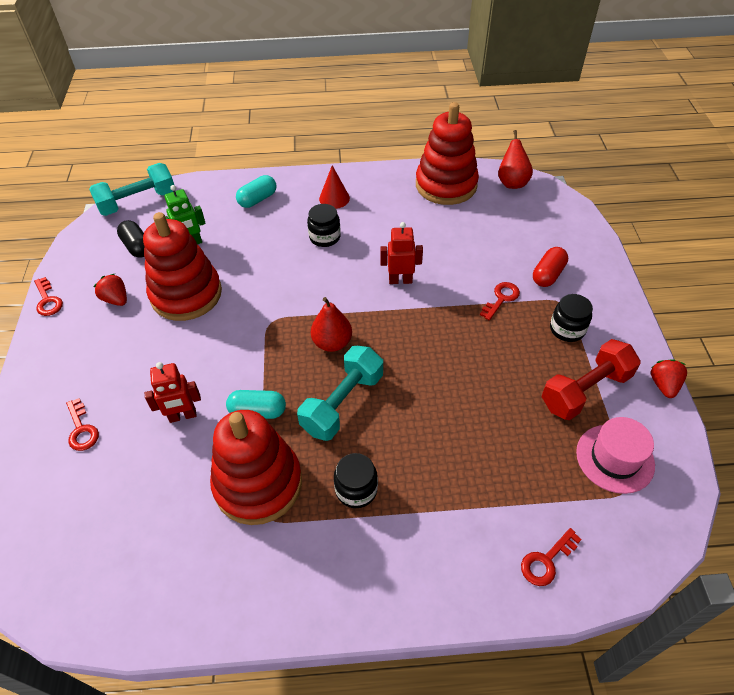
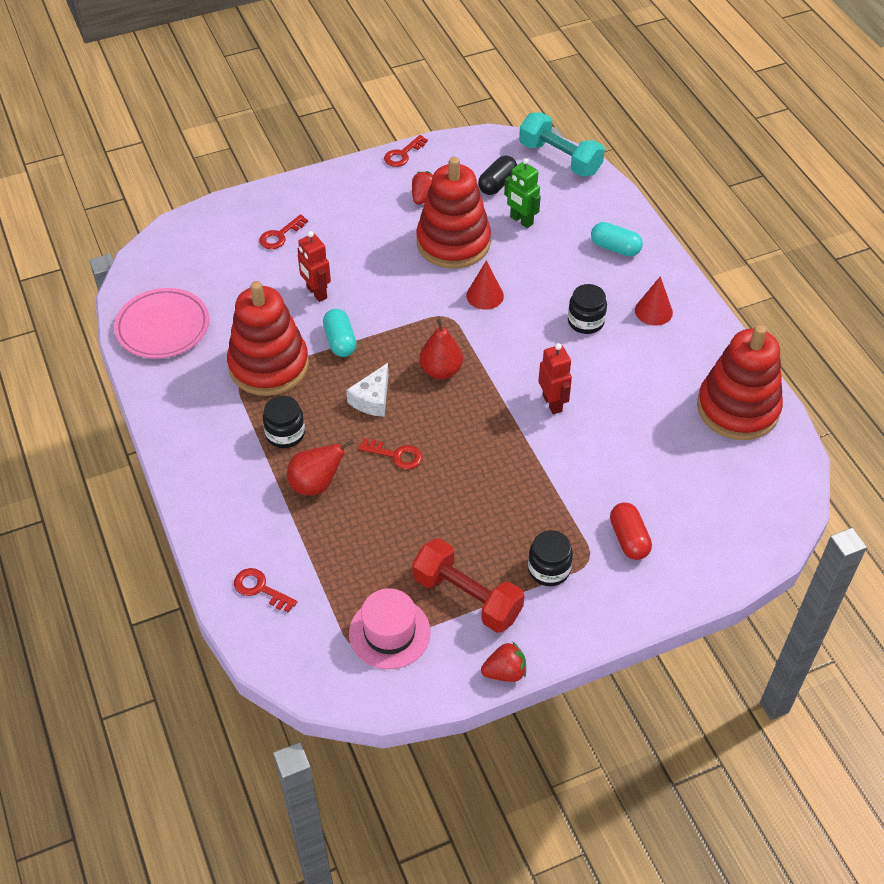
camera: 70 degrees right, 0 degrees up
(143, 584) = (163, 327): none -> pink plate
(261, 290) = (485, 295): none -> red cone
(343, 403) = (372, 399): turquoise dumbbell -> white cheese
(501, 299) = (567, 500): red key -> red key (396, 455)
(512, 182) = (783, 475): red pear -> red pear (316, 484)
(548, 275) = (628, 539): red capsule -> red capsule turned 60 degrees clockwise

